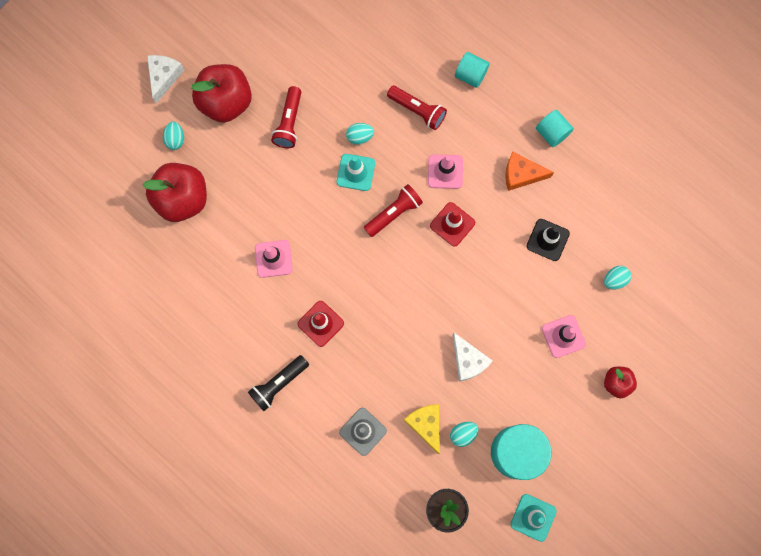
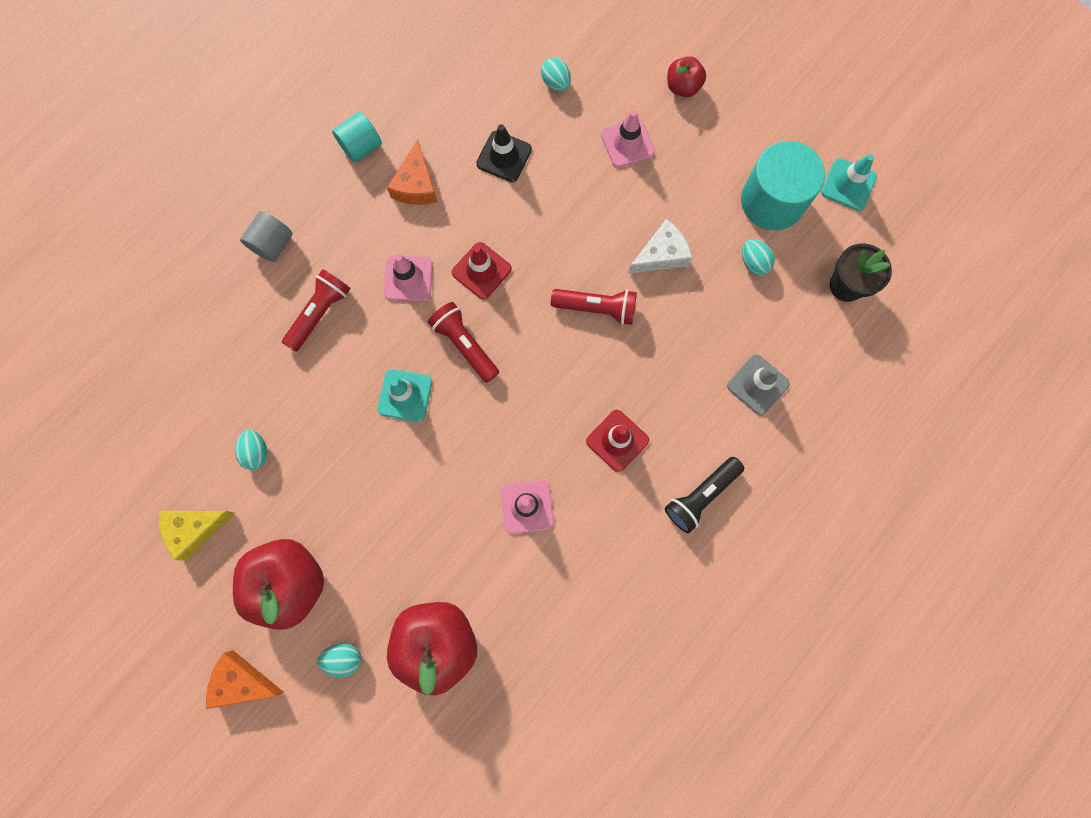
camera: 90 degrees left, 0 degrees up
(164, 77) = (242, 681): white cheese -> orange cheese
(278, 384) = (700, 496): black flashlight -> black flashlight turned 90 degrees clockwise
(289, 123) = (327, 489): red flashlight -> red flashlight (597, 308)
(360, 137) = (354, 390): turquoise egg -> turquoise egg (256, 452)
(425, 424) = (745, 307): yellow cheese -> yellow cheese (195, 529)
(470, 75) = (273, 244): turquoise cylinder -> grey cylinder

